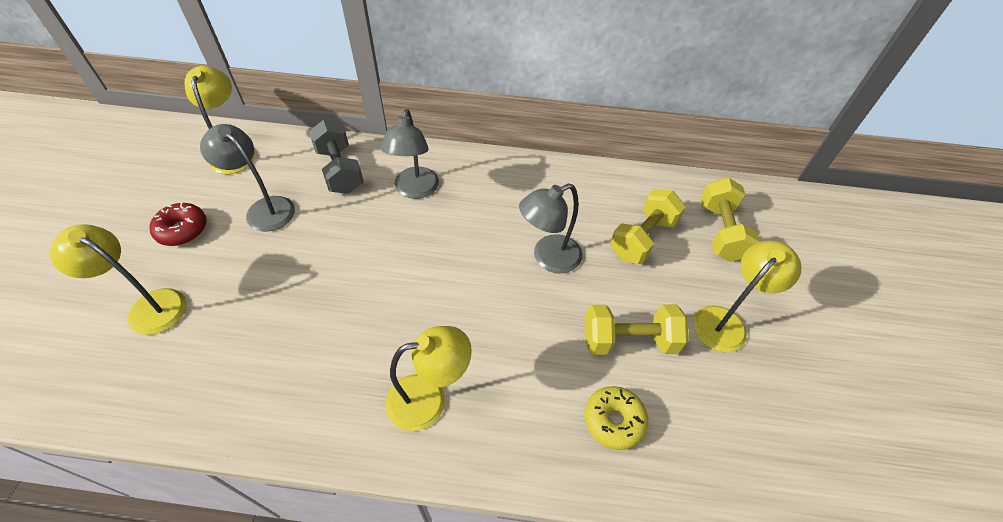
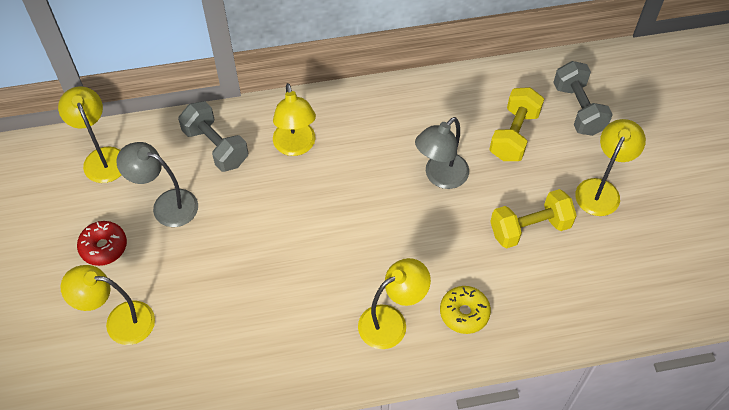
camera: 15 degrees left, 5 degrees up
(415, 190) = (296, 146): grey lamp -> yellow lamp
(613, 420) = (537, 294): yellow donut -> yellow donut (464, 313)
(720, 232) = (578, 109): yellow dumbbell -> grey dumbbell

